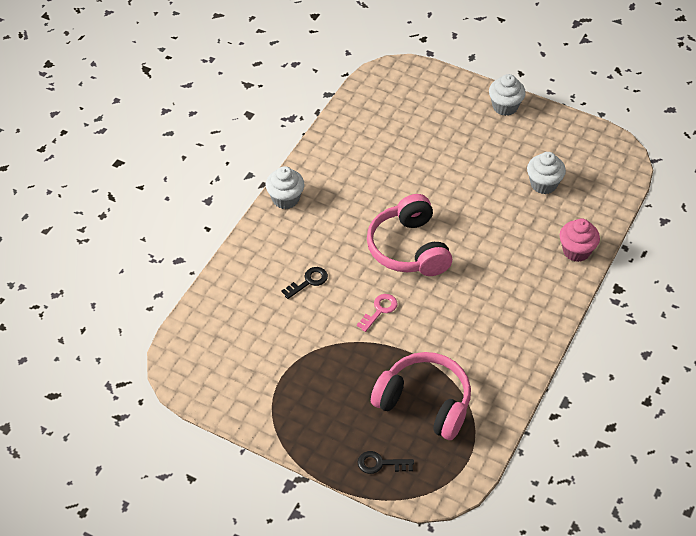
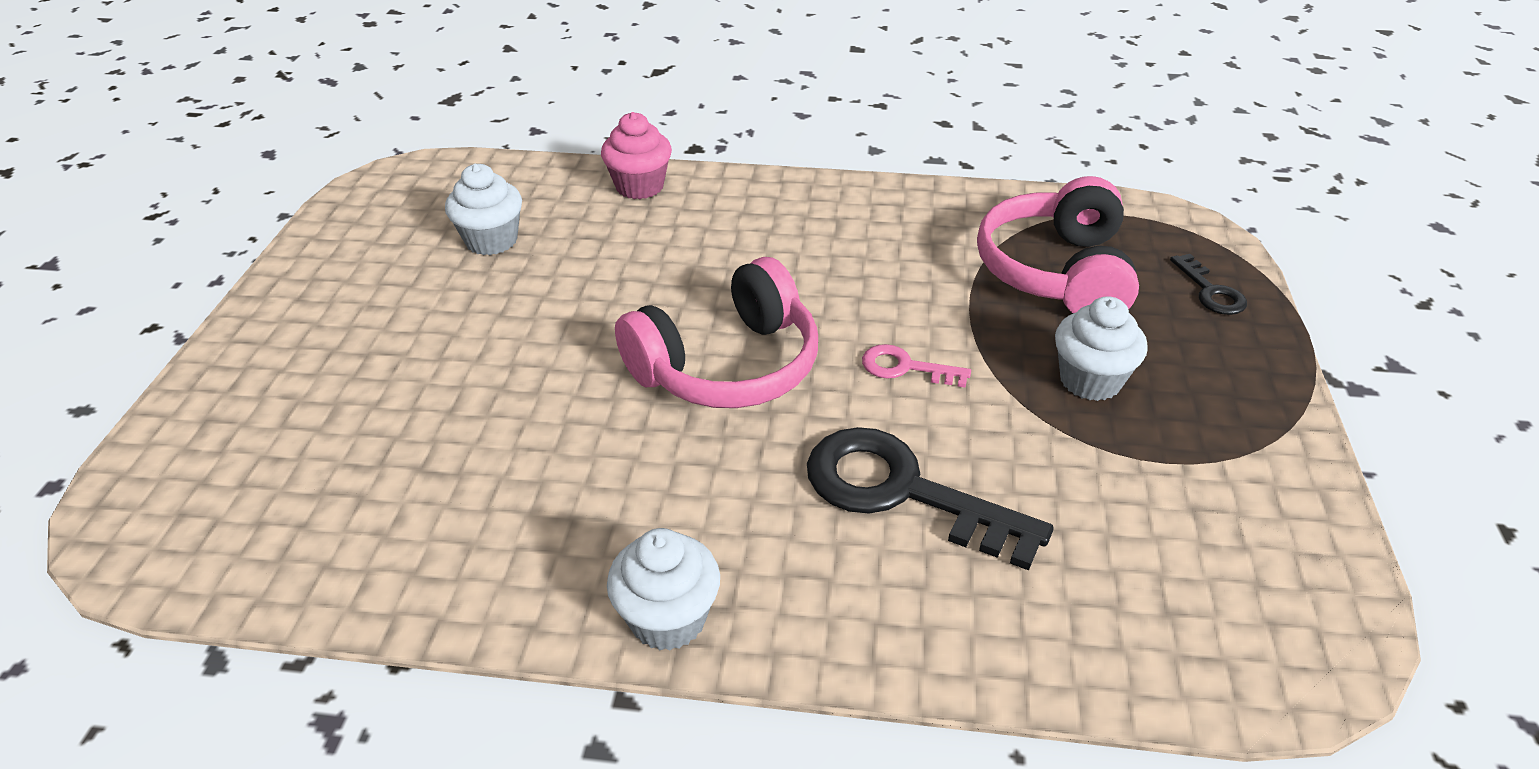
camera: 110 degrees left, 10 degrees down
(308, 281) = (903, 492): black key -> black key, size x2.03
(505, 107) = (270, 322): white cupcake -> white cupcake (1090, 380)

